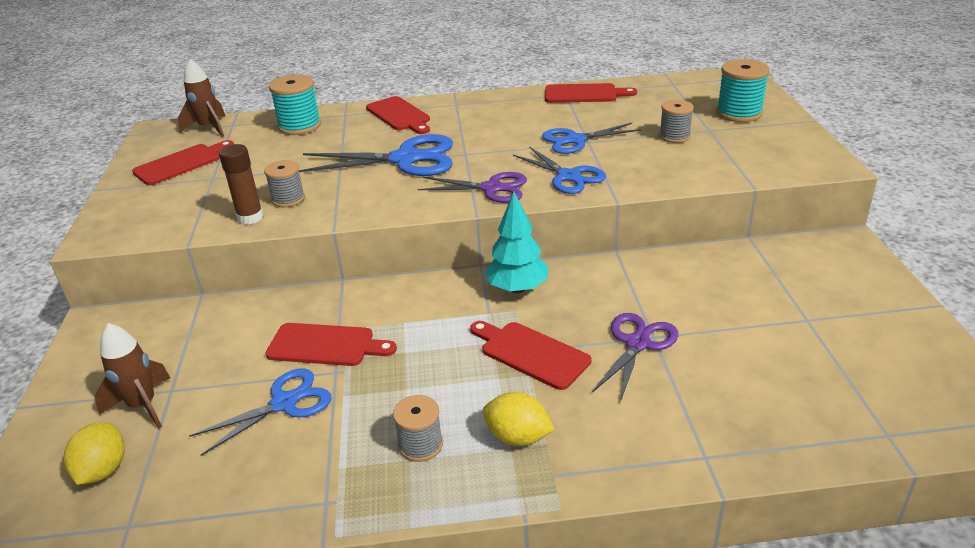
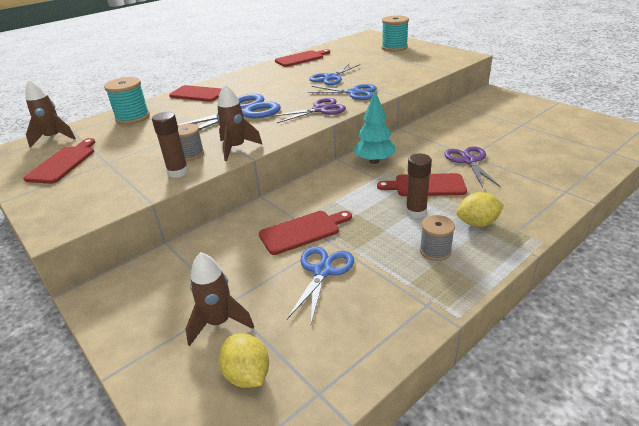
camera: 35 degrees left, 0 degrees up
(336, 209) = (236, 148): none -> brown rocket
(468, 384) = (416, 212): none -> brown glue stick
(674, 136) = (379, 63): grey spool -> none

